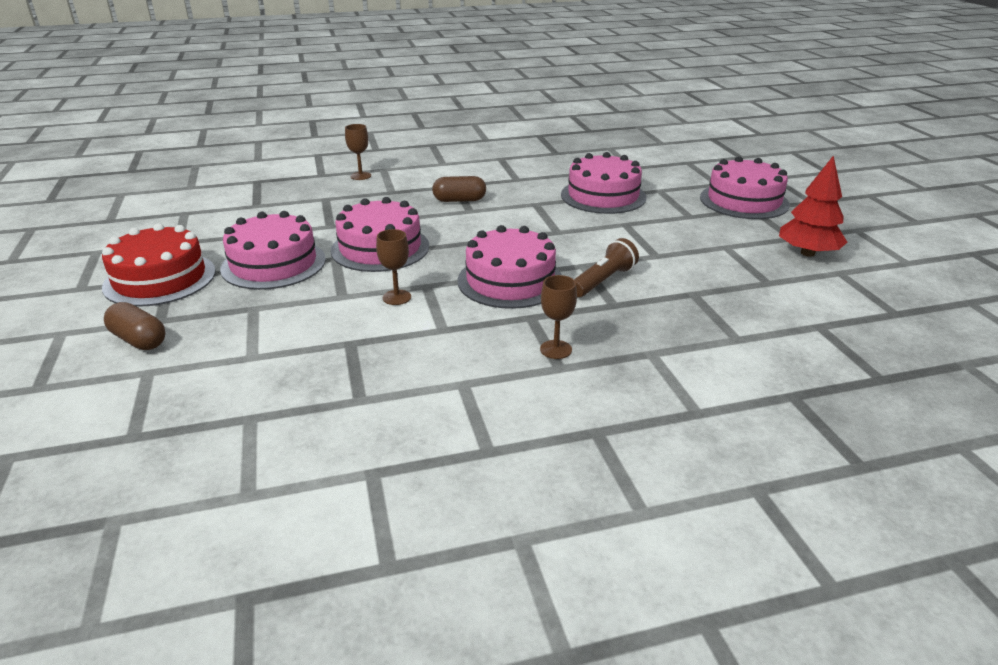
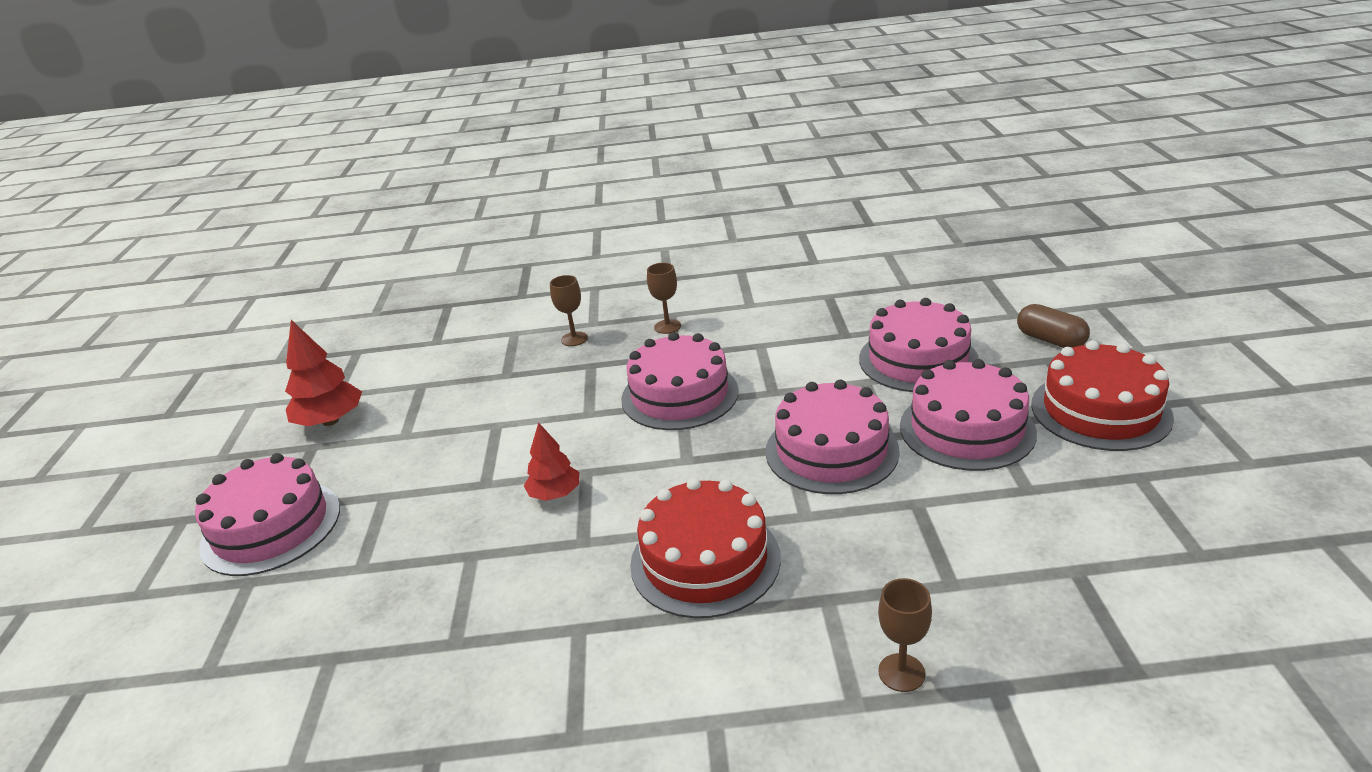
camera: 165 degrees left, 0 degrees up
(397, 297) = (805, 378): brown goblet -> brown goblet (574, 339)
(459, 200) = (705, 560): brown capsule -> red cake
(570, 221) = (555, 494): none -> red tree
(603, 196) = (463, 556): pink cake -> pink cake (918, 359)
(603, 281) = (582, 391): brown flashlight -> none

